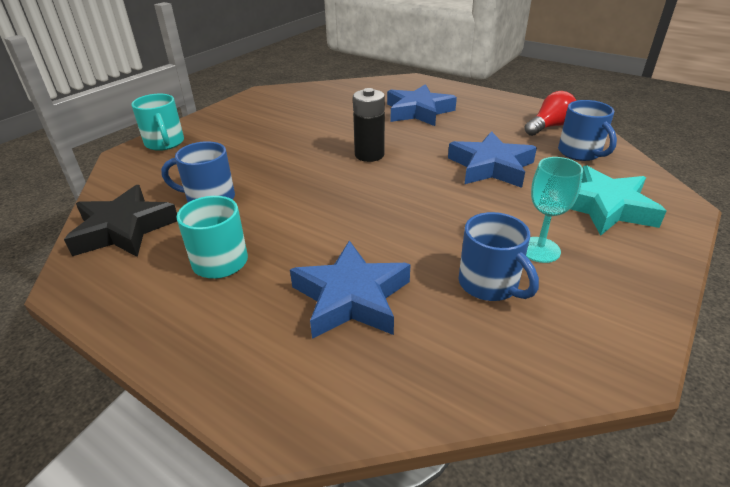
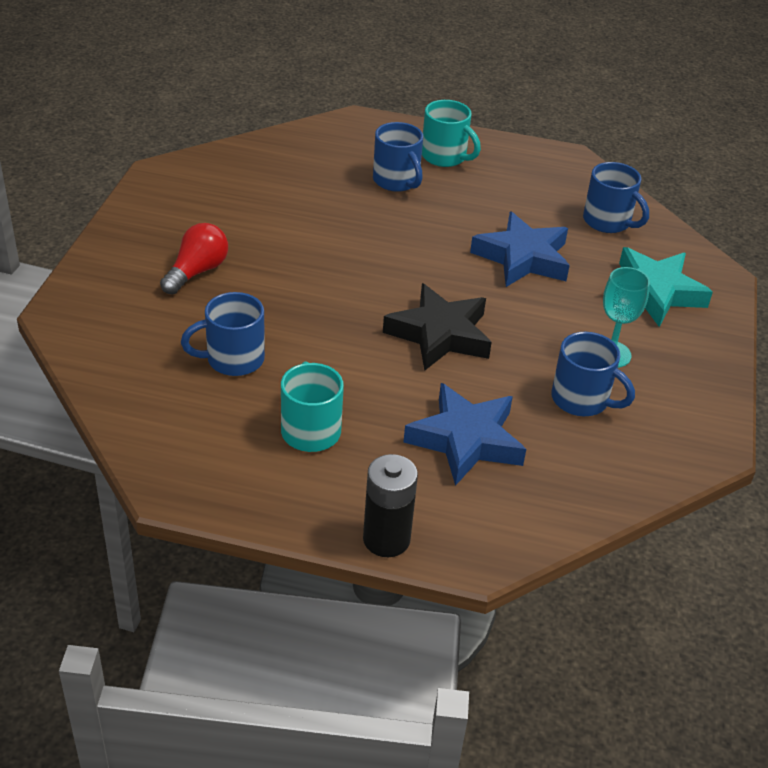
camera: 25 degrees left, 5 degrees up
(124, 229) = (167, 418): black star -> black star (440, 334)
(165, 143) = (99, 287): turquoise mug -> turquoise mug (445, 157)
(369, 155) = (378, 262): black battery -> black battery (386, 539)
(418, 111) = (397, 181): blue star -> blue mug
(549, 127) = (561, 185): red light bulb -> red light bulb (197, 272)

